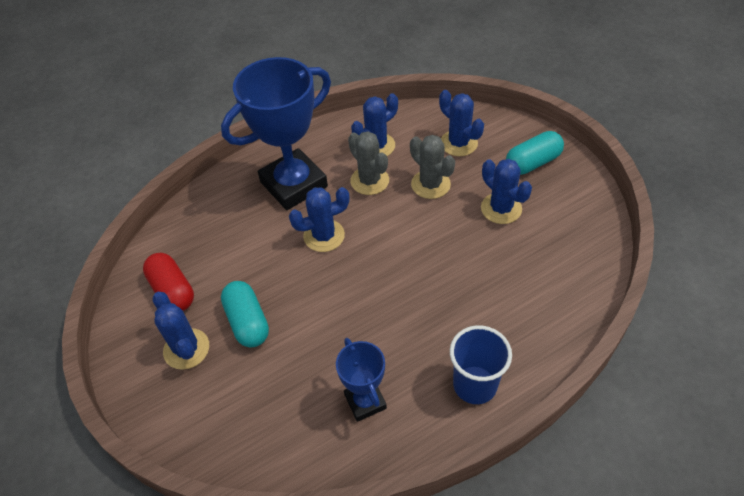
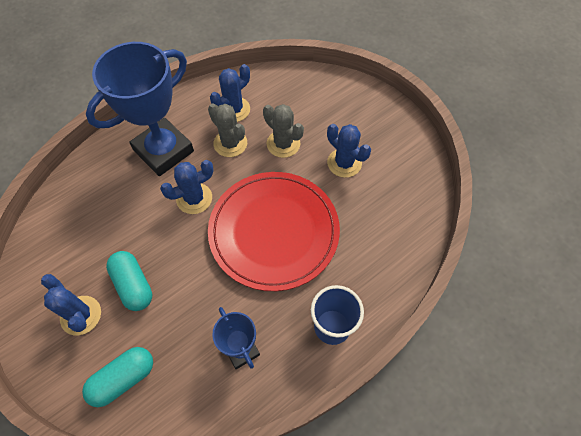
camera: 10 degrees left, 10 degrees up
(173, 290) = (63, 260): red capsule -> none
(413, 276) = (274, 231): none -> red plate
(458, 143) = (305, 103): blue cactus -> none
(532, 163) = (368, 118): turquoise capsule -> turquoise capsule (123, 379)

